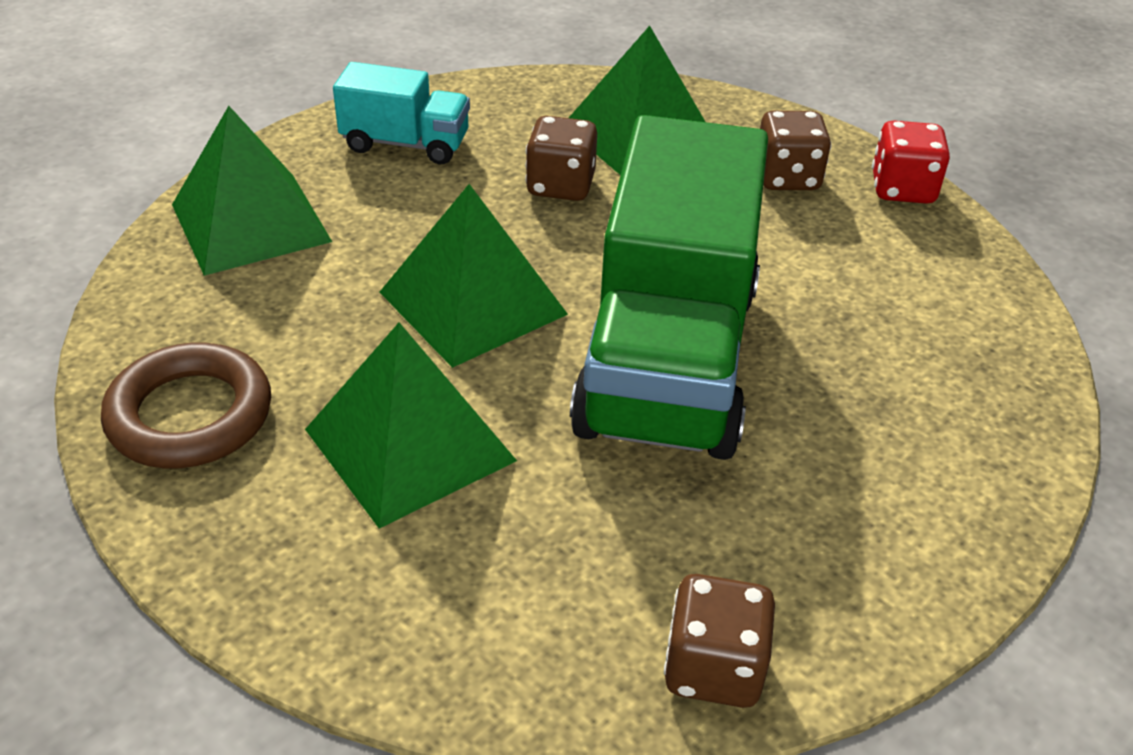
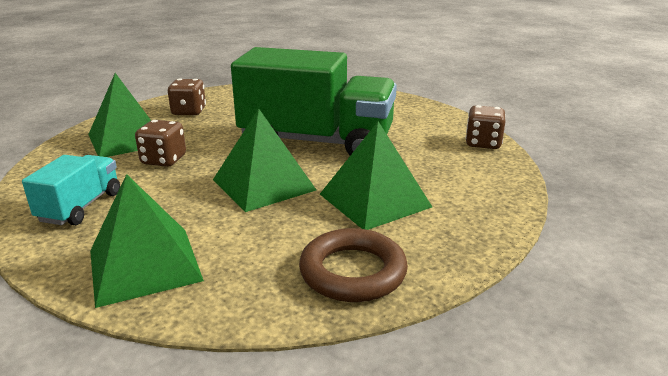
camera: 85 degrees left, 15 degrees down
(902, 189) = (210, 93): red dice -> none

